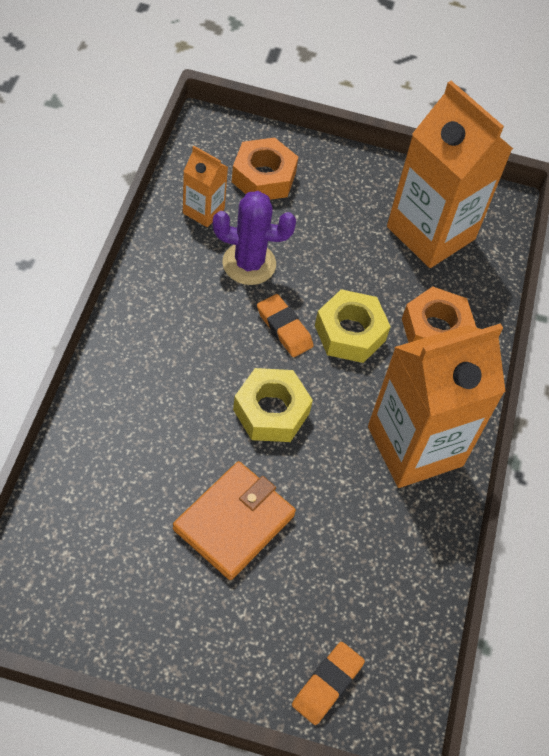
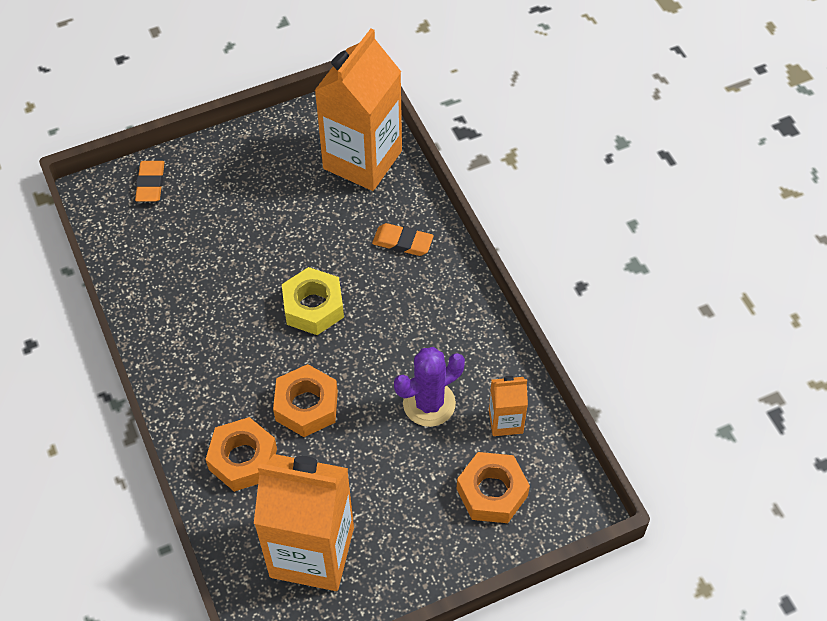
camera: 150 degrees right, 0 degrees up
(234, 522) = (277, 225): orange wallet -> none
(284, 328) = (357, 372): orange eraser -> orange eraser (402, 242)
(350, 333) = (306, 406): yellow nut -> orange nut
(415, 446) = (195, 356): orange carton -> orange carton (362, 160)

